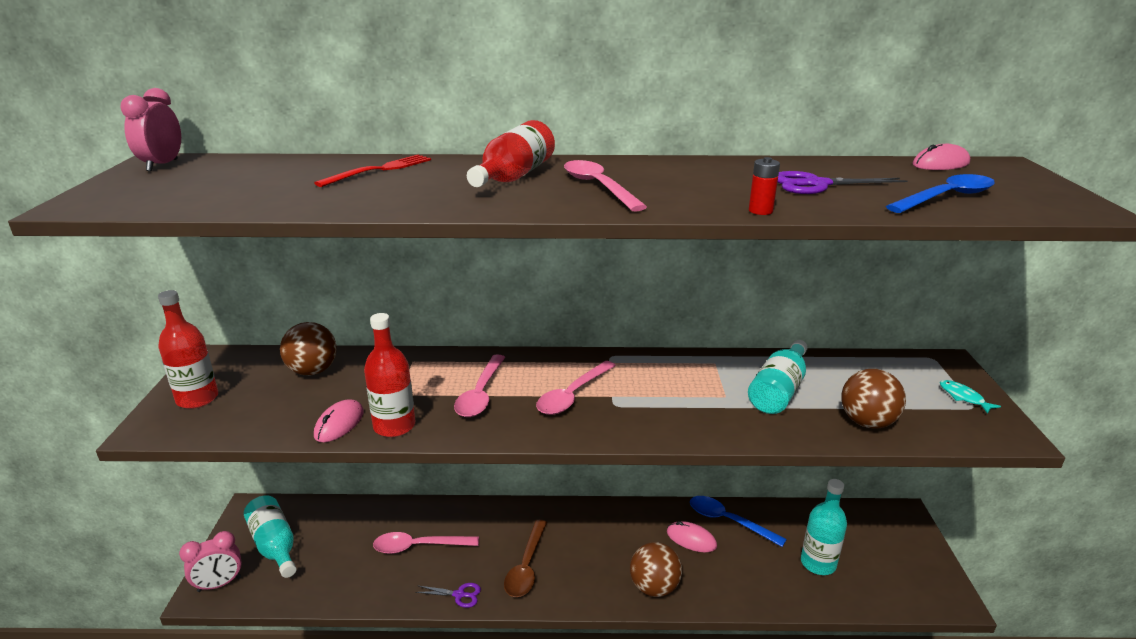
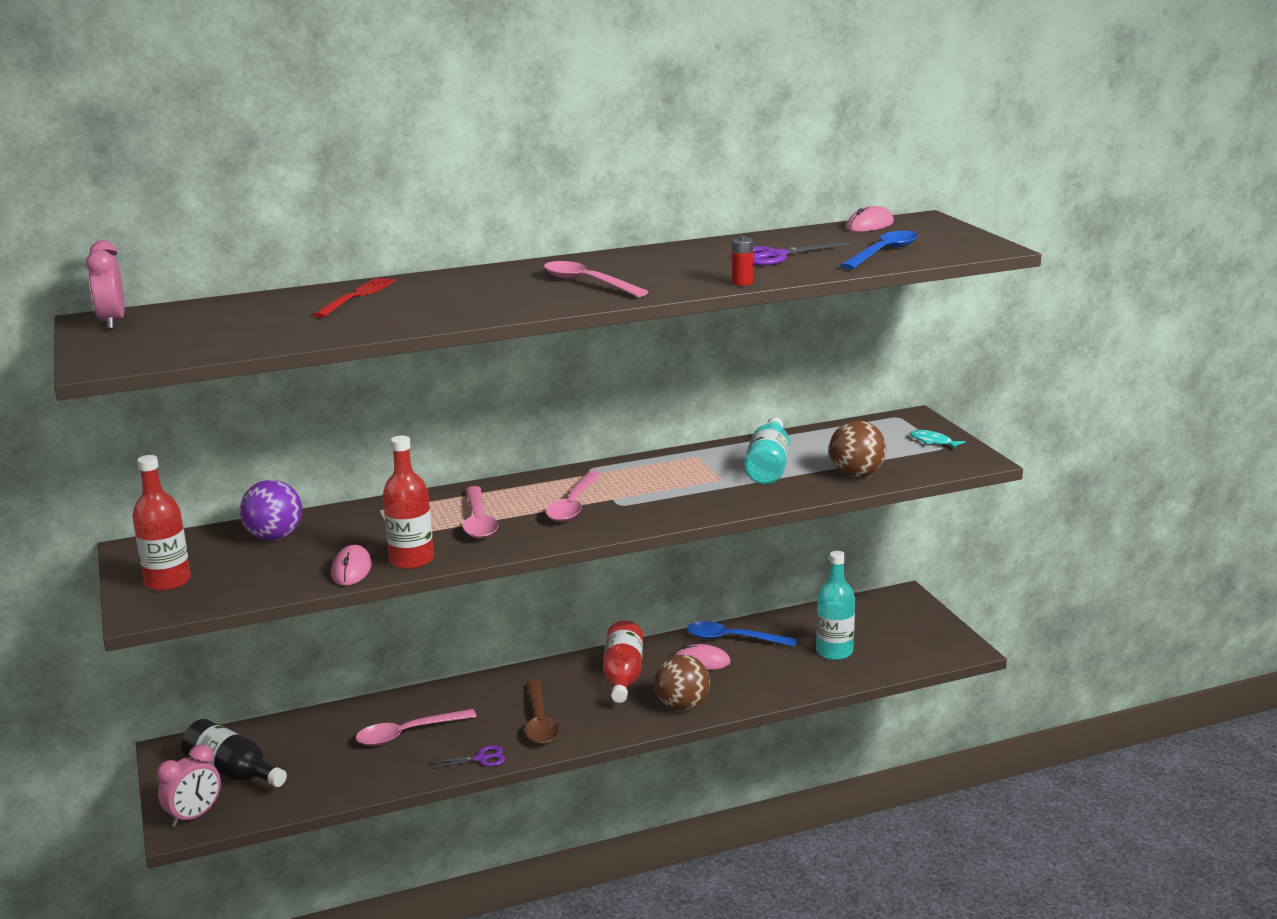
camera: 20 degrees left, 5 degrees down
(274, 545) = (233, 771): turquoise bottle -> black bottle
(313, 371) = (274, 537): brown ball -> purple ball
(514, 176) = (498, 284): red bottle -> red bottle (623, 675)

